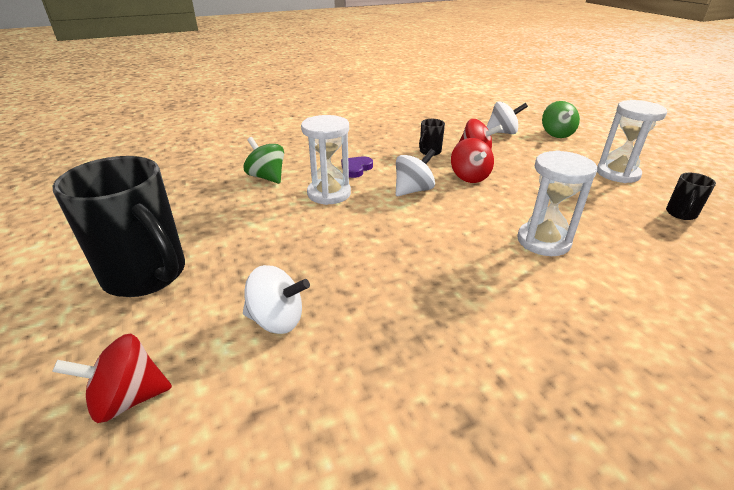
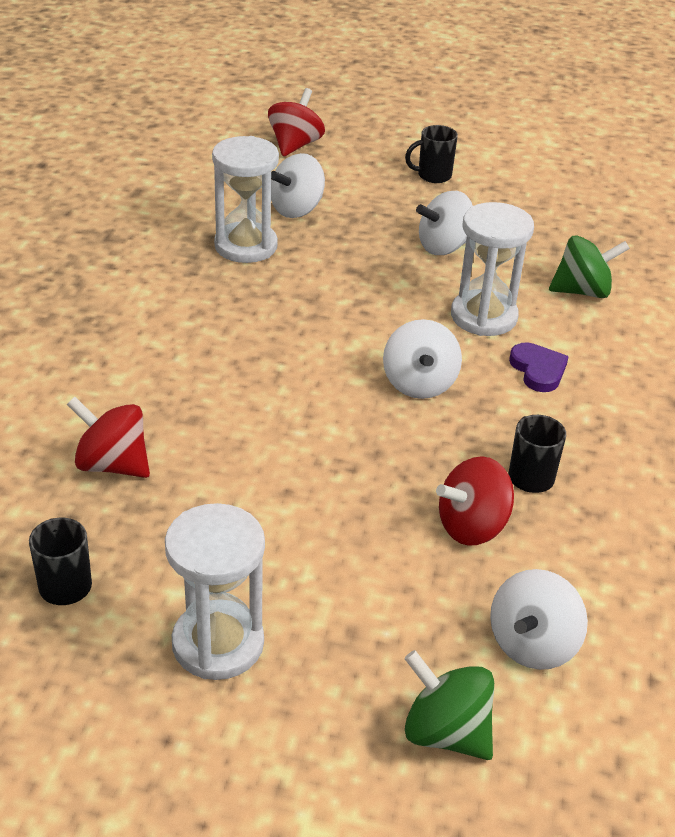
camera: 125 degrees right, 5 degrees up
(147, 275) = (433, 176): black mug -> black mug, size x0.43
(264, 230) = (444, 247): none -> white spinning top
(469, 177) = (399, 459): red spinning top -> red spinning top (112, 464)
(543, 241) = (194, 406): white hourglass -> white hourglass (246, 246)

